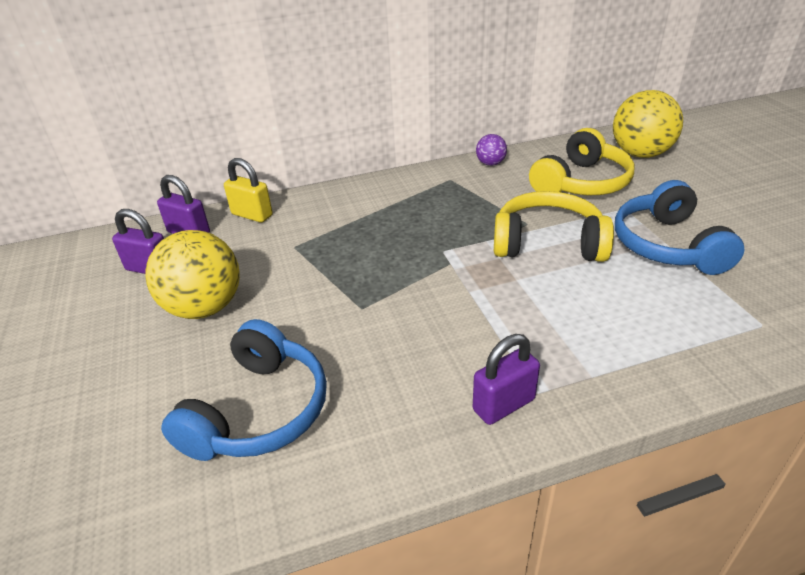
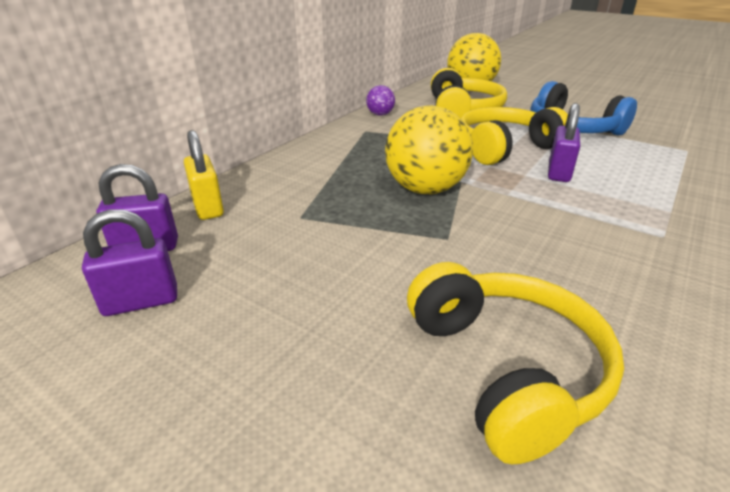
camera: 40 degrees left, 5 degrees down
(205, 308) = (284, 307): yellow ball -> yellow ball (425, 189)
(252, 215) = (208, 207): yellow padlock -> yellow padlock turned 75 degrees clockwise
(258, 411) = (506, 369): blue headphones -> yellow headphones
(503, 405) = (662, 254): purple padlock -> purple padlock (558, 172)

